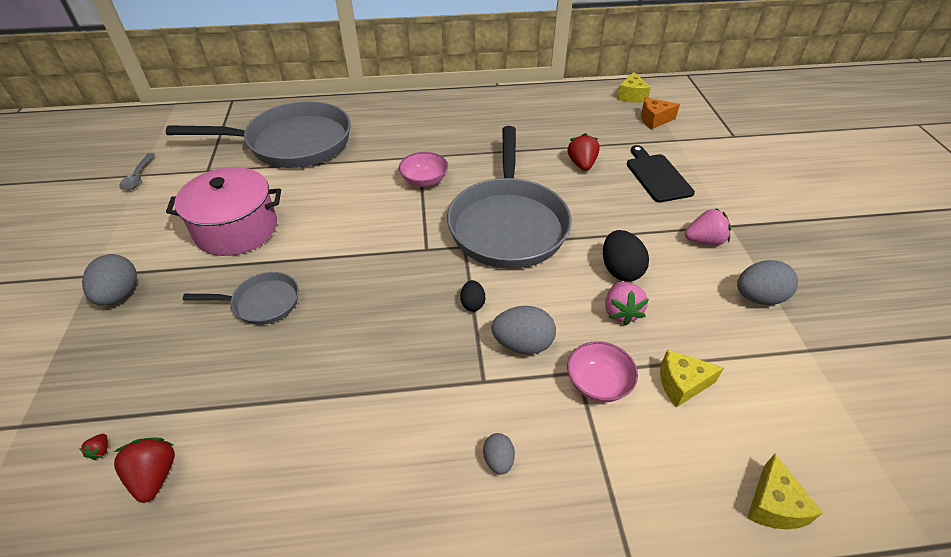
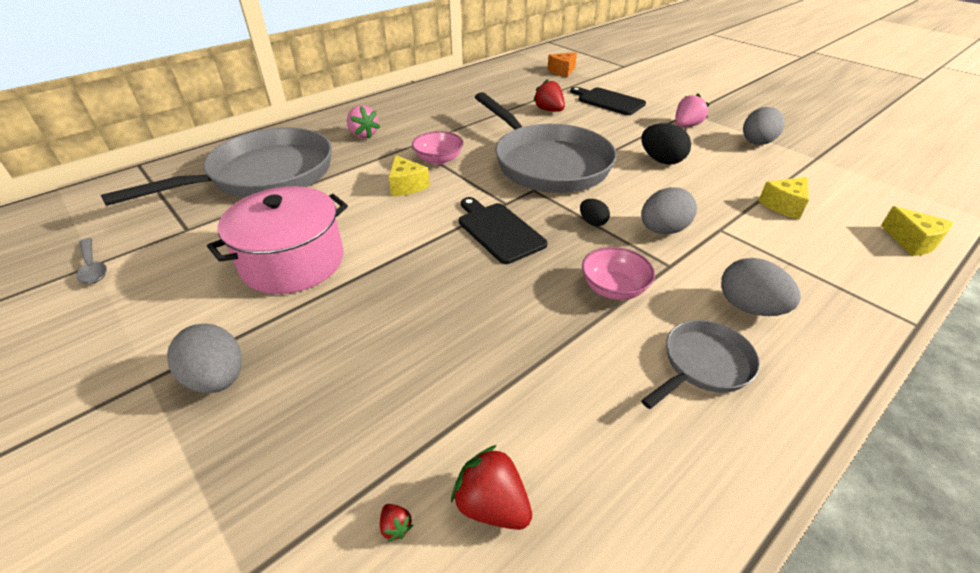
camera: 35 degrees left, 5 degrees down
(262, 303) = (406, 305): grey pan -> grey pan (703, 365)
(391, 273) = (499, 230): none -> black cutting board
(498, 460) = (749, 307): grey egg -> grey egg, size x1.78
(598, 383) = (740, 229): pink bowl -> pink bowl (613, 288)
(621, 312) = (695, 183): pink strawberry -> pink strawberry (363, 135)
(631, 96) = (527, 62): yellow cheese -> yellow cheese (407, 186)

